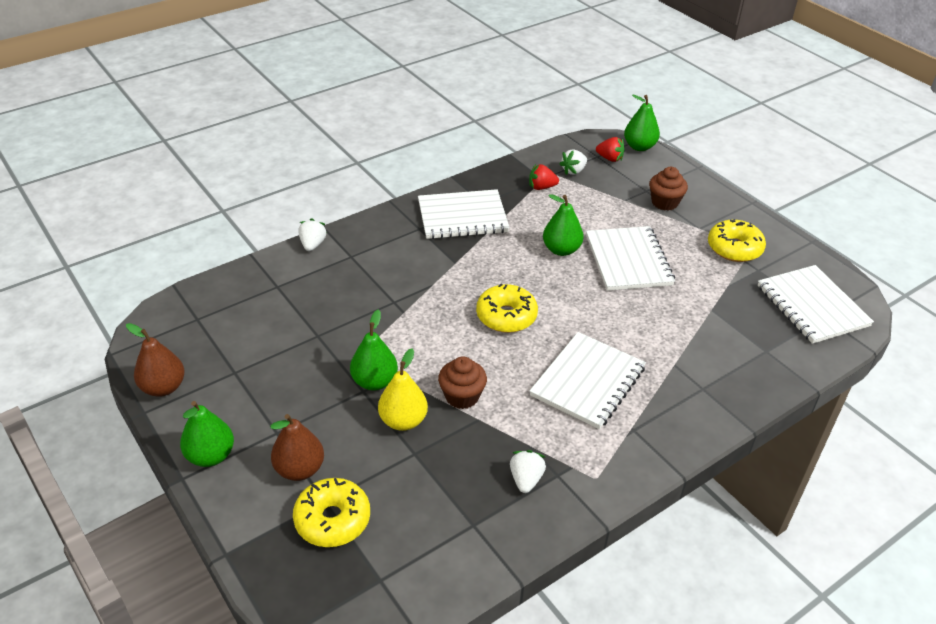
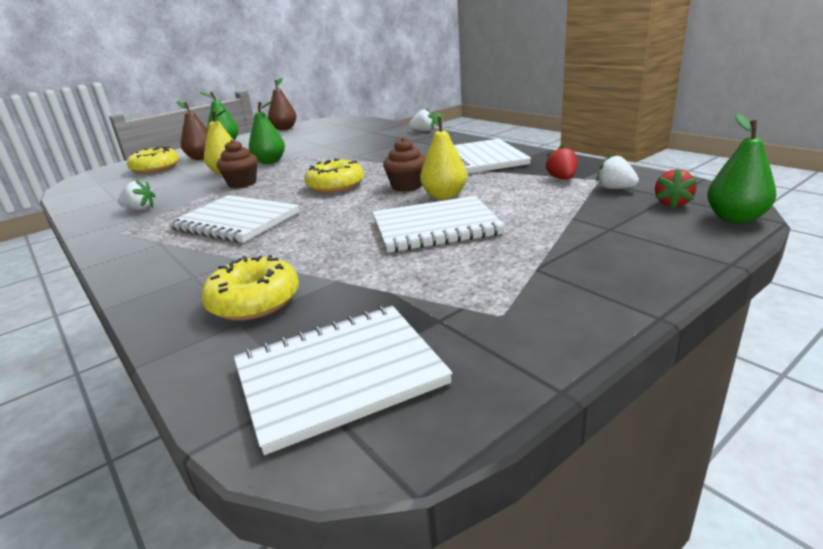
camera: 90 degrees right, 15 degrees down
(561, 250) = (444, 196): green pear -> yellow pear
(664, 202) = (588, 242): brown cupcake -> brown cupcake (407, 186)
(734, 248) = (492, 297): yellow donut -> yellow donut (254, 302)

